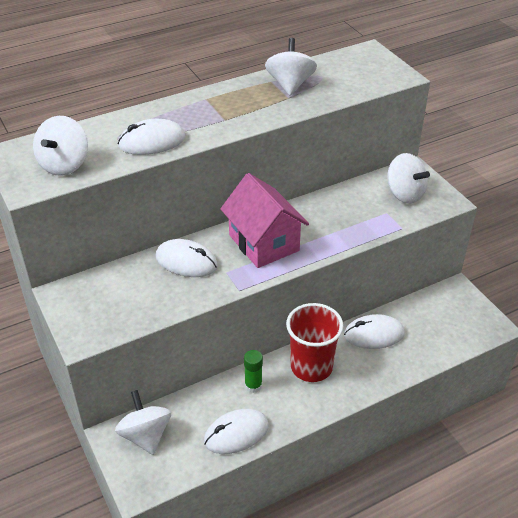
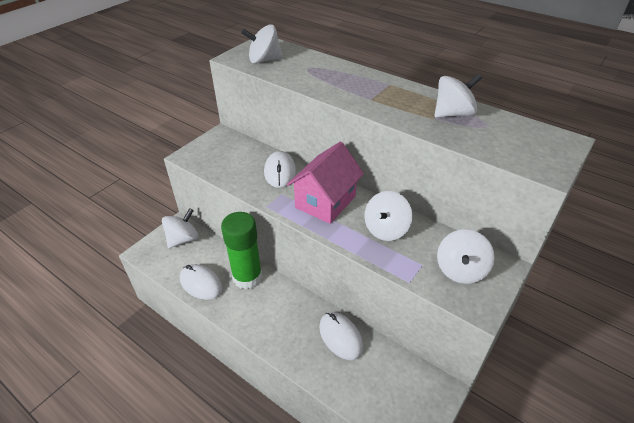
camera: 65 degrees right, 0 degrees up
(152, 141) = (315, 80): white mouse -> none
(253, 385) = (247, 277): green glue stick -> green glue stick, size x2.15
(311, 367) = (282, 305): red cup -> none
(331, 217) = (386, 229): none -> white spinning top

